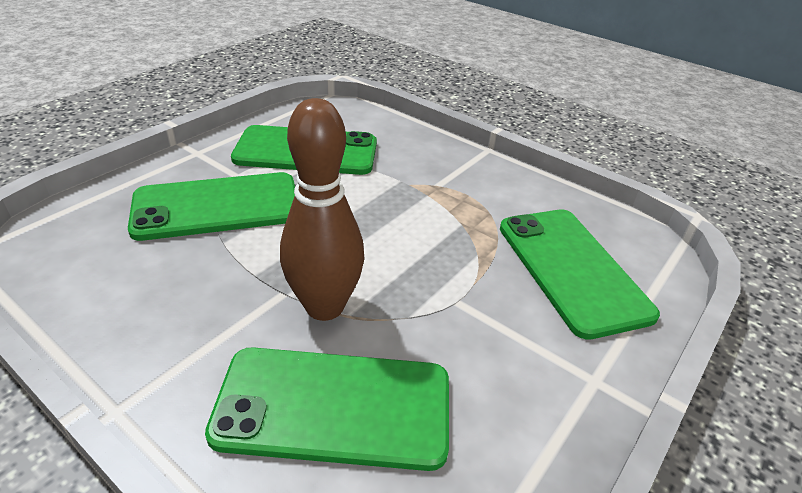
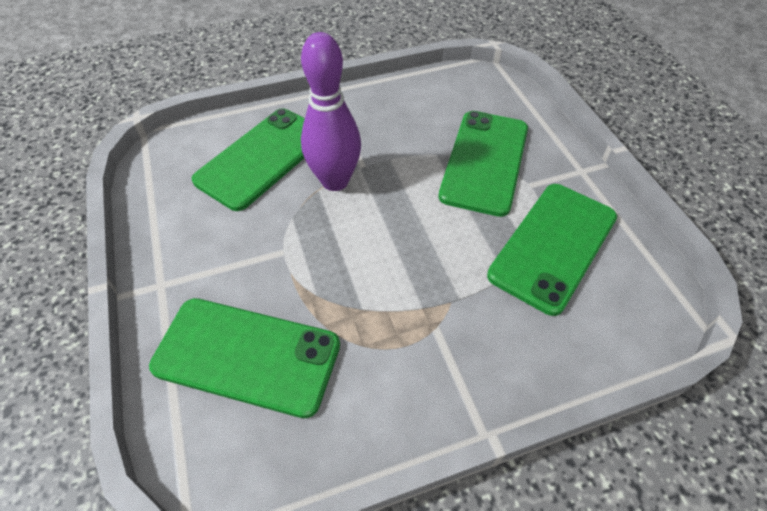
camera: 125 degrees right, 15 degrees up
(324, 306) = (335, 181): brown bowling pin -> purple bowling pin

